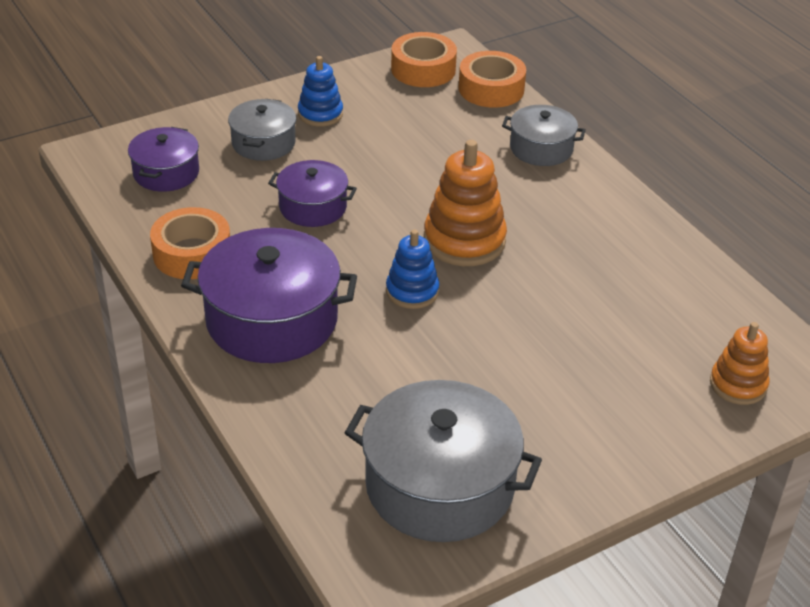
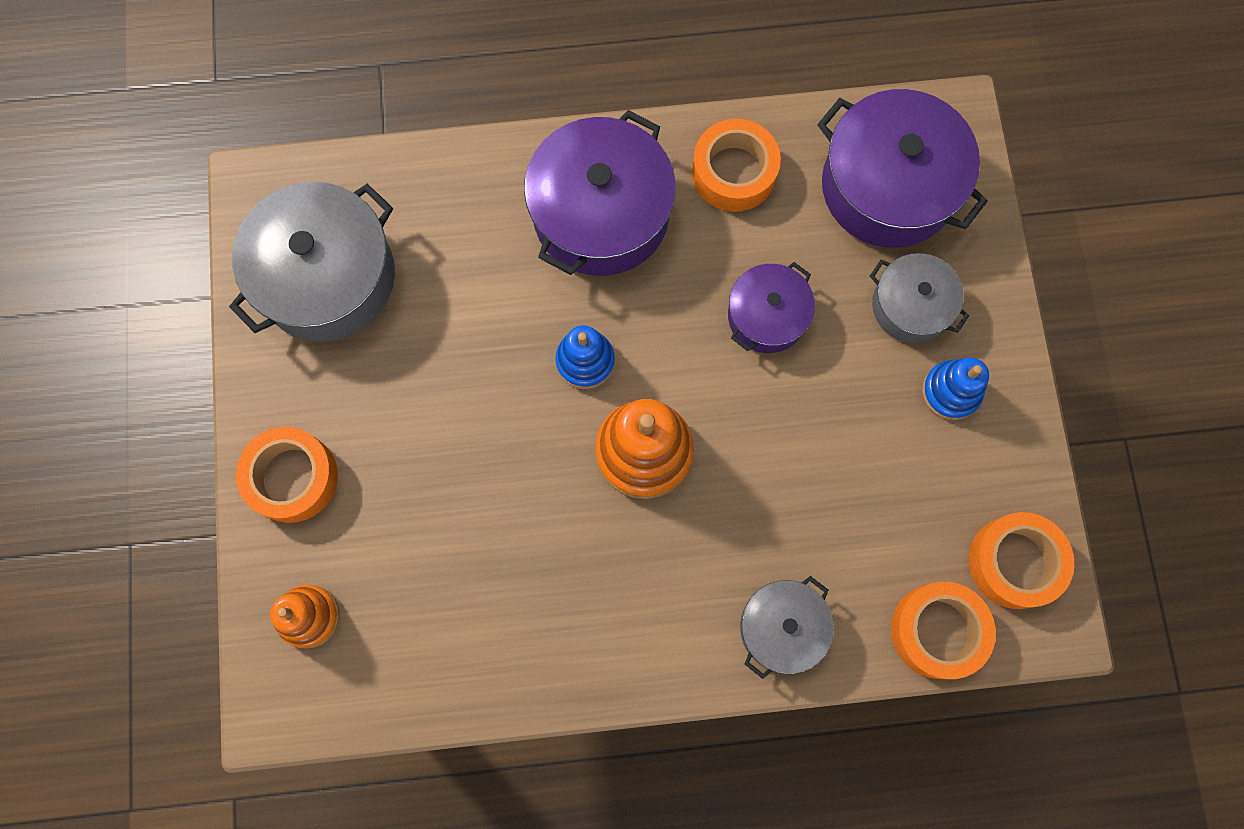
camera: 115 degrees right, 35 degrees up
(166, 173) = (888, 186): purple pot -> purple pot, size x1.76
(639, 438) = (292, 477): none -> orange tape

